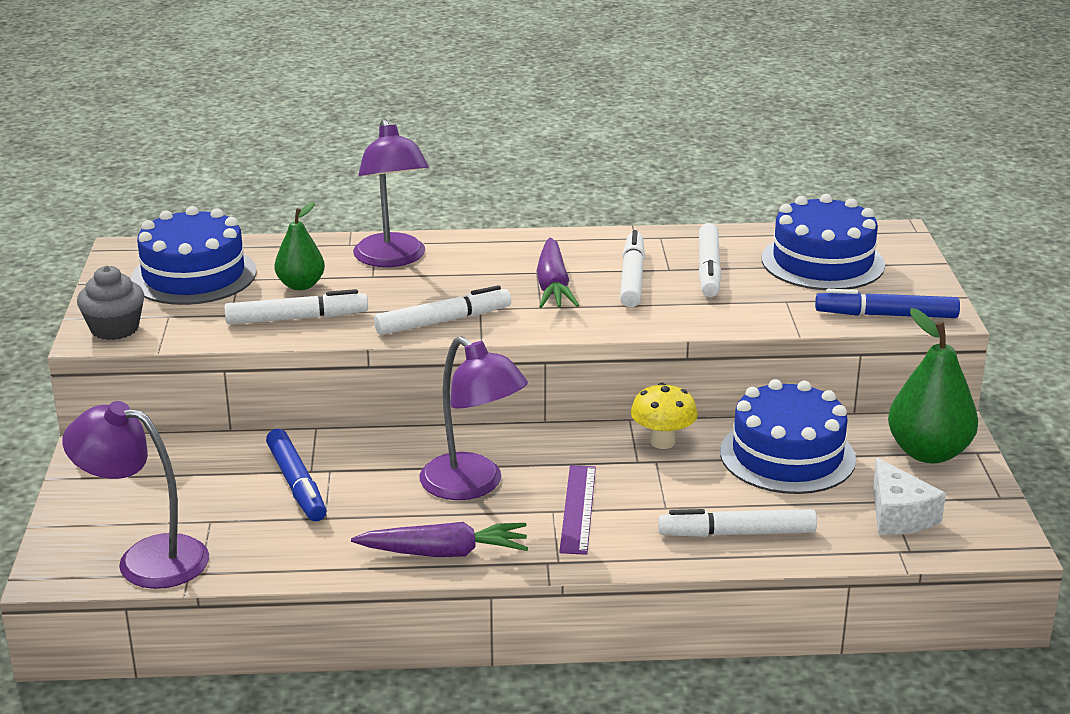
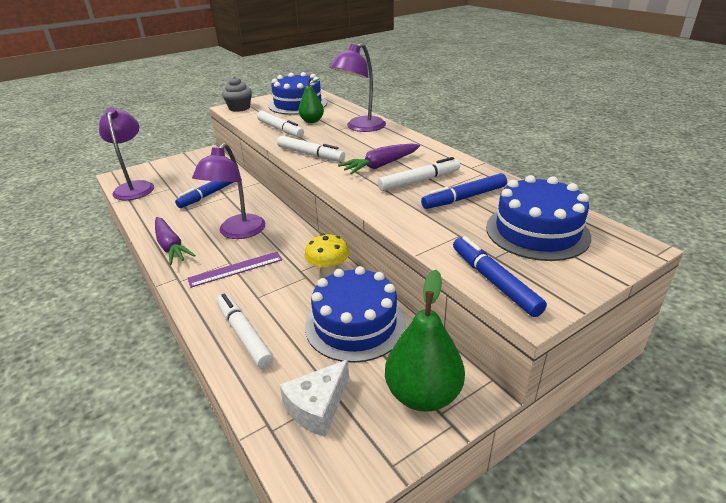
camera: 60 degrees right, 5 degrees up
(708, 269) = (464, 198): white marker -> blue marker

